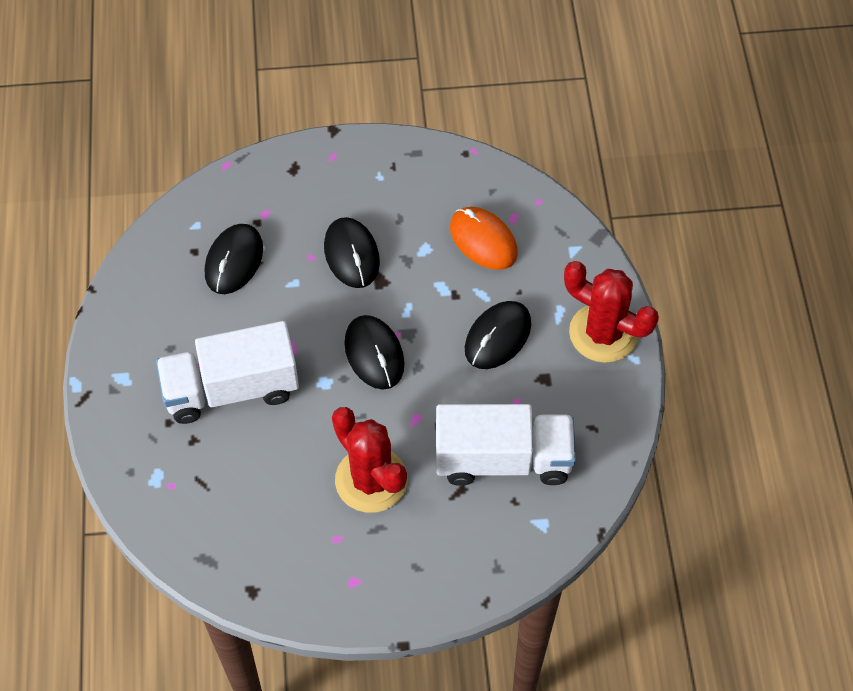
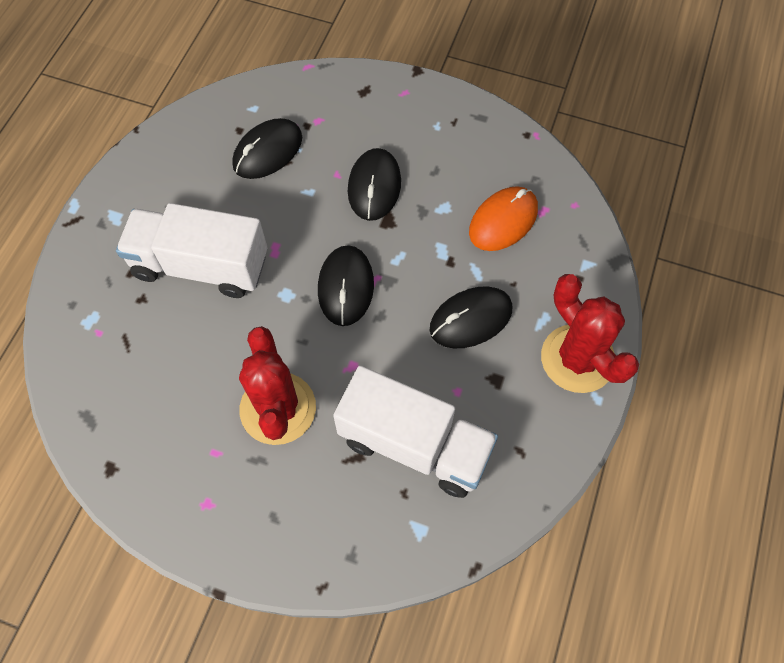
camera: 25 degrees right, 5 degrees up
(483, 240) = (503, 221): orange mouse -> orange mouse turned 60 degrees clockwise

